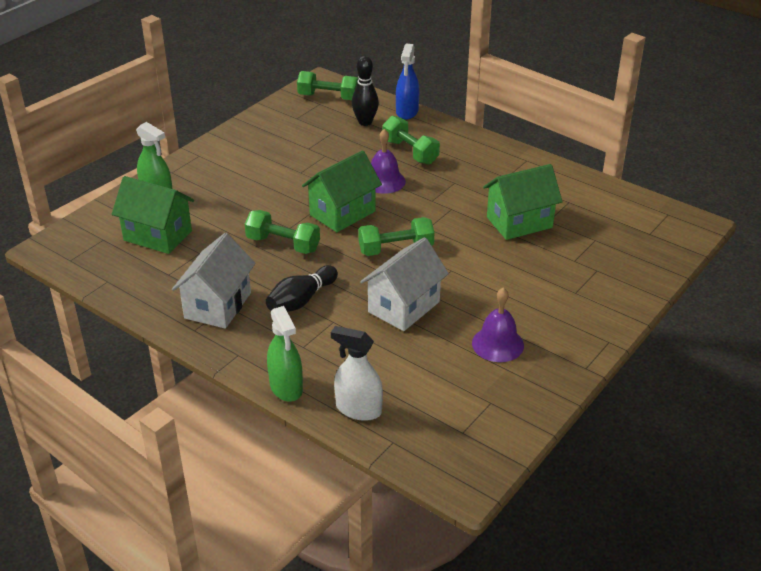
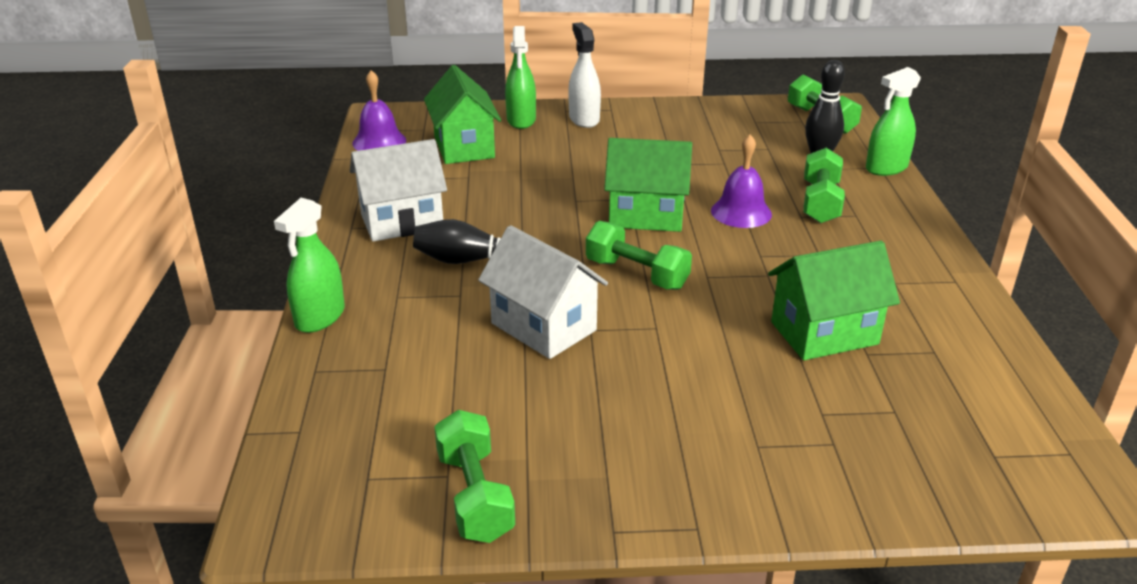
camera: 50 degrees right, 5 degrees down
(283, 244) = (544, 209): green dumbbell -> green dumbbell (474, 495)
(358, 409) = (331, 380): white spray bottle -> white spray bottle (584, 119)
(404, 307) = (543, 327): white house -> white house turned 45 degrees clockwise
(407, 112) = (886, 168): blue spray bottle -> green spray bottle
(497, 344) = (565, 428): purple bell -> purple bell (379, 141)
(519, 222) = (824, 333): green house -> green house turned 45 degrees counterclockwise

